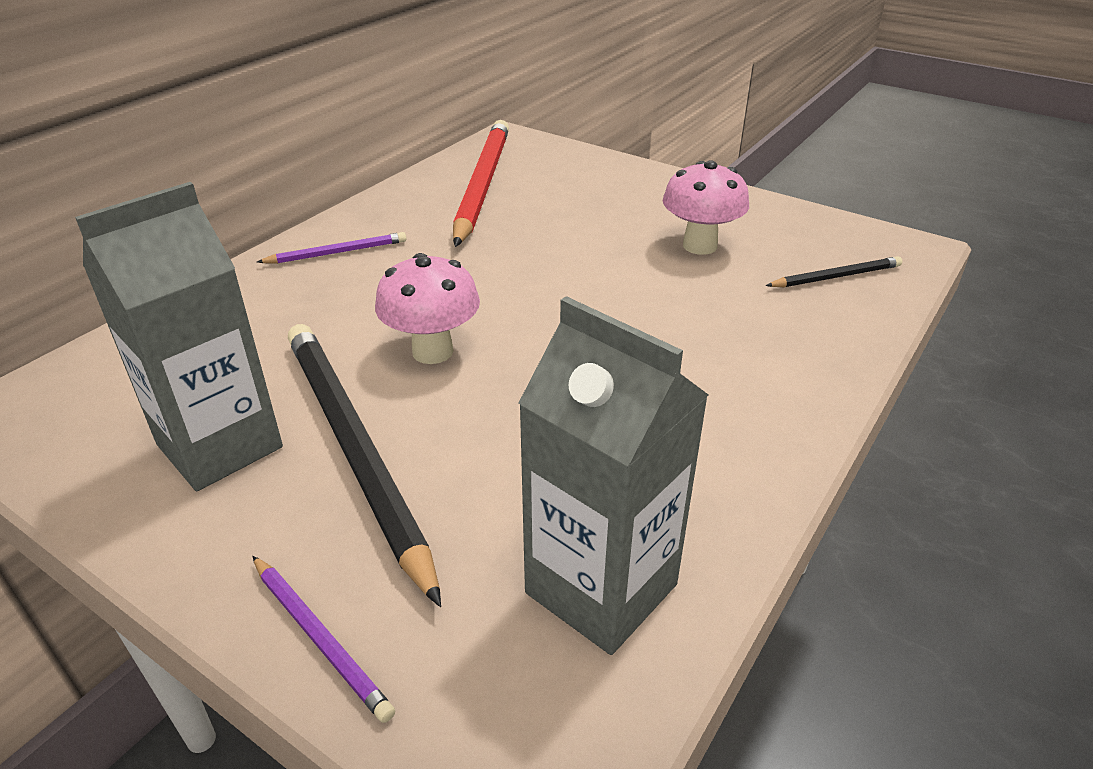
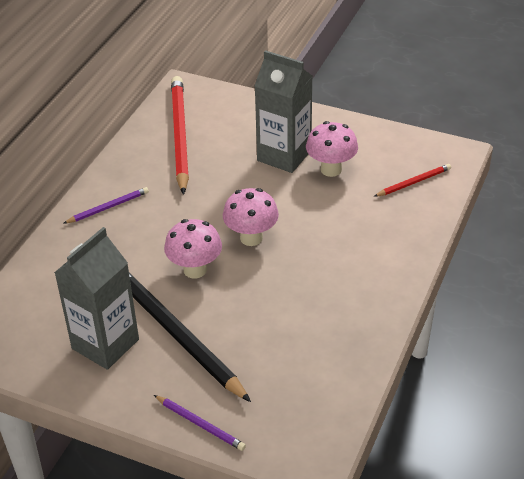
camera: 10 degrees left, 5 degrees up
(544, 318) = (251, 238): none -> pink mushroom
(601, 589) = (318, 382): grey carton -> grey carton (284, 156)
(836, 276) = (413, 182): black pencil -> red pencil

